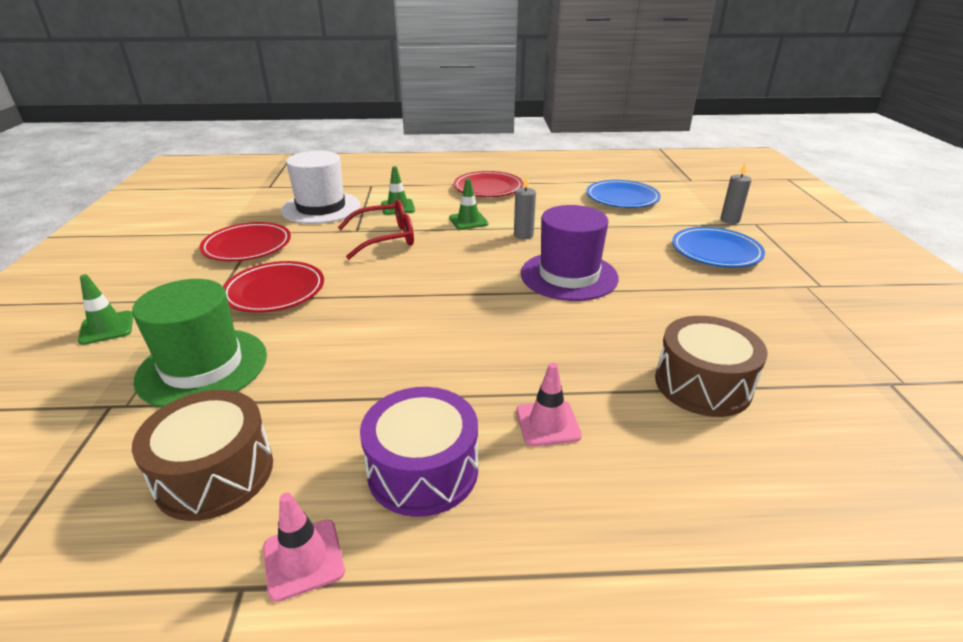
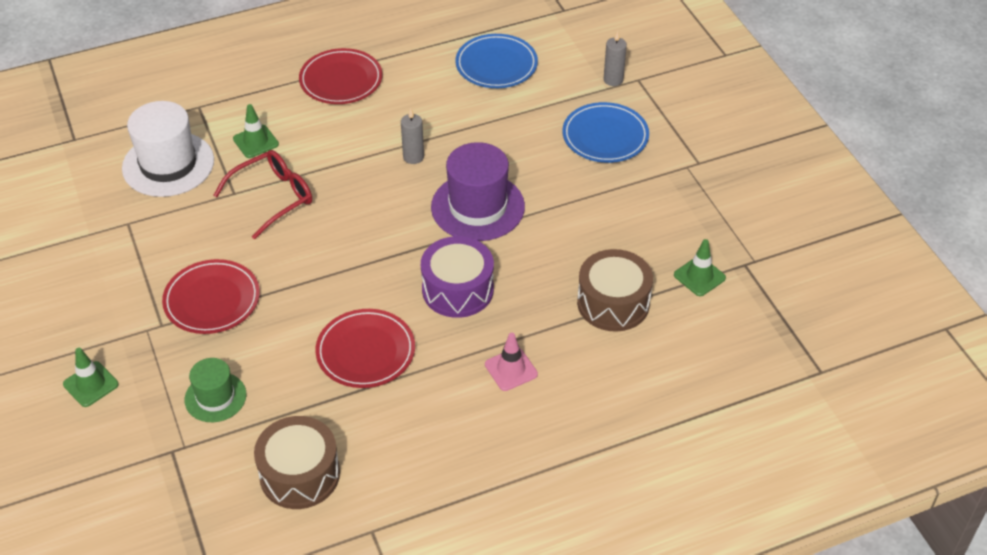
camera: 20 degrees left, 15 degrees up
(203, 367) = (215, 397): green hat -> green hat, size x0.58
(247, 246) = (134, 247): red plate -> red plate (365, 352)
(303, 559) = (398, 505): pink traffic cone -> none
(423, 470) = (440, 429): purple drum -> purple drum (458, 289)
(468, 221) = (346, 147): green traffic cone -> green traffic cone (699, 276)

